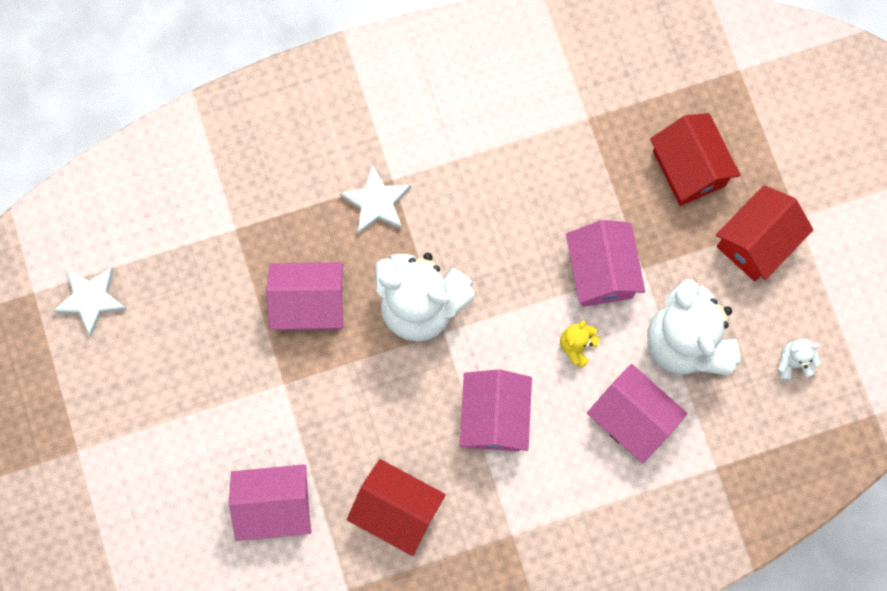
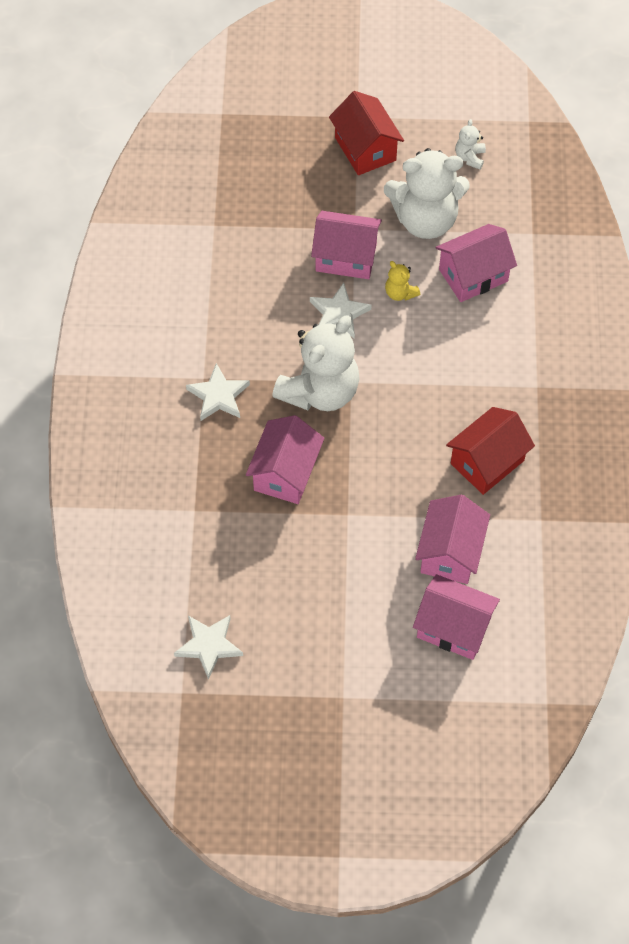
camera: 70 degrees left, 15 degrees down
(494, 417) = (435, 368): pink house -> pink house (453, 627)
(524, 290) = (339, 314): none -> white star
(689, 168) = (287, 172): red house -> none

